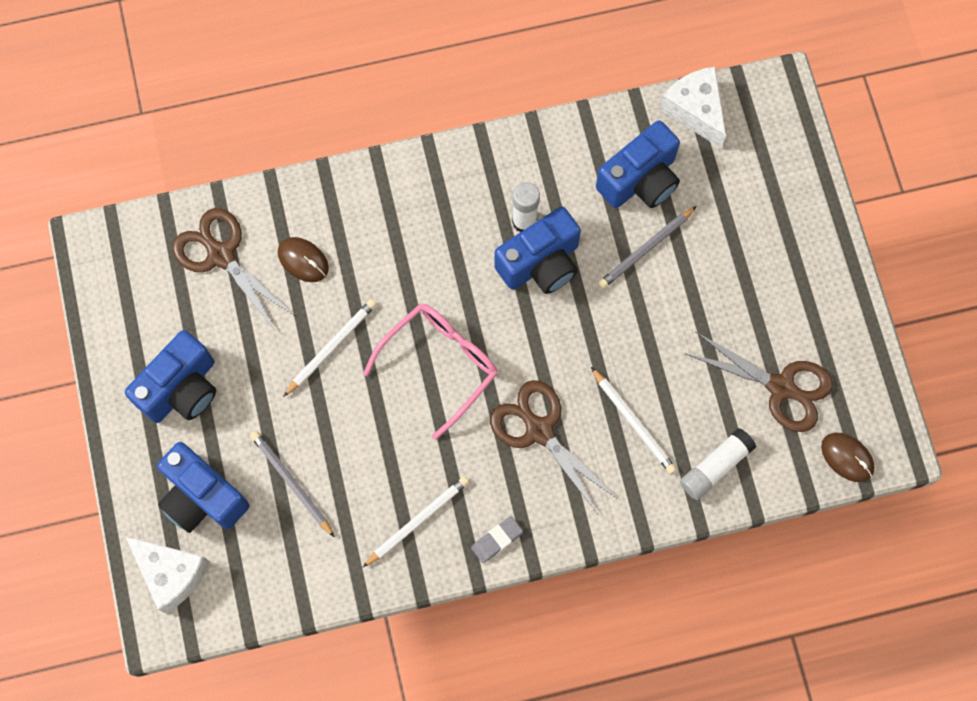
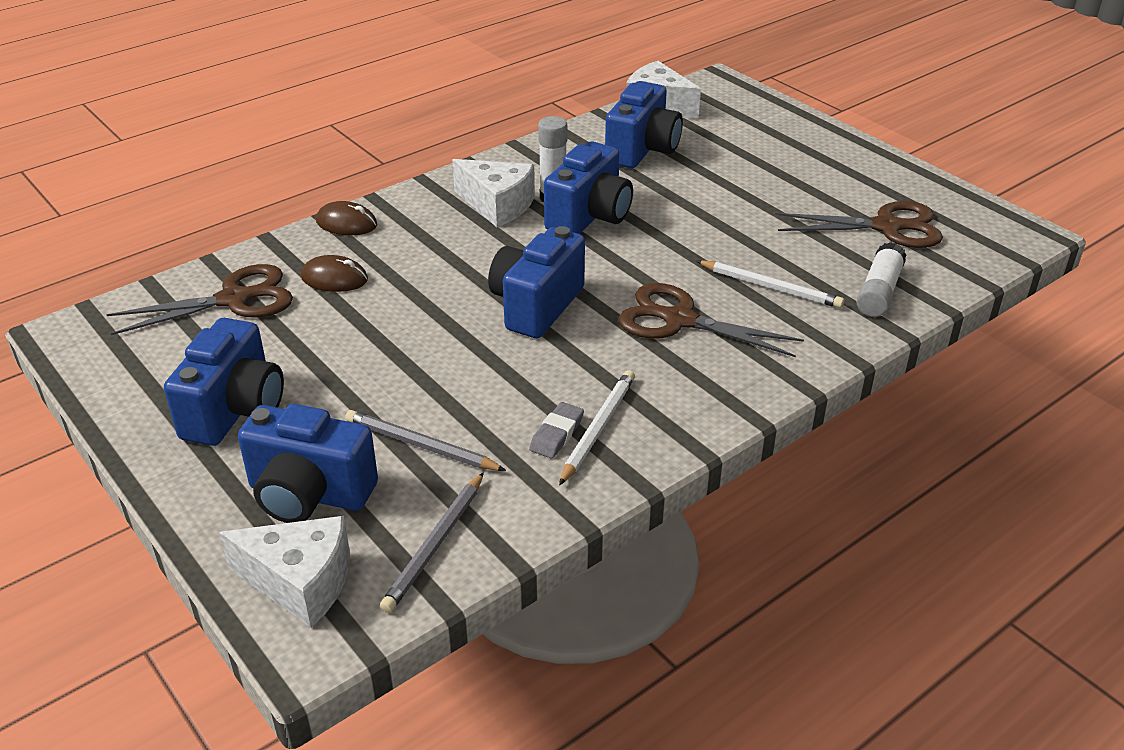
camera: 25 degrees left, 35 degrees down
(220, 255) = (235, 299): brown scissors -> brown scissors turned 135 degrees clockwise
(331, 347) = (404, 328): white pencil -> none
(440, 364) = (536, 306): pink glasses -> blue camera
(473, 213) = (497, 205): none -> white cheese
(497, 540) = (702, 414): grey eraser -> grey eraser (557, 434)
(646, 249) = (682, 184): grey pencil -> grey pencil (435, 544)
(847, 457) = (992, 250): brown mouse -> brown mouse (346, 223)

